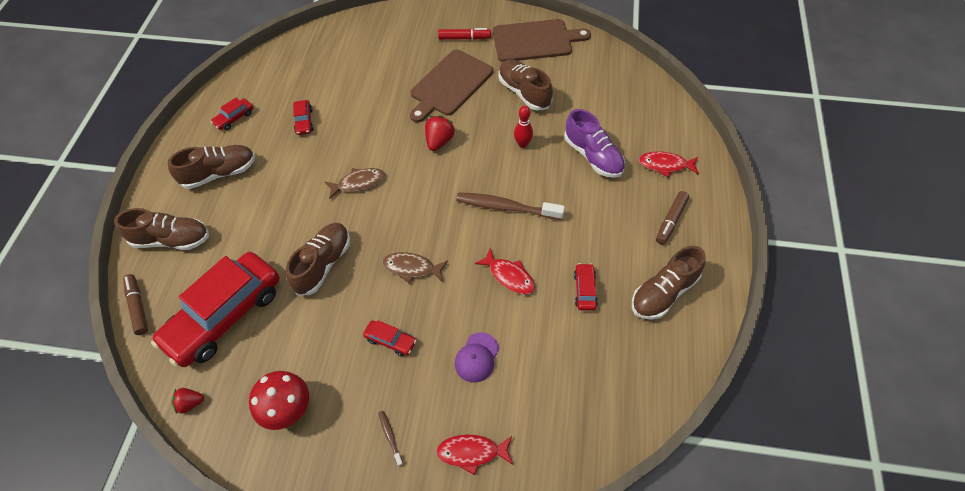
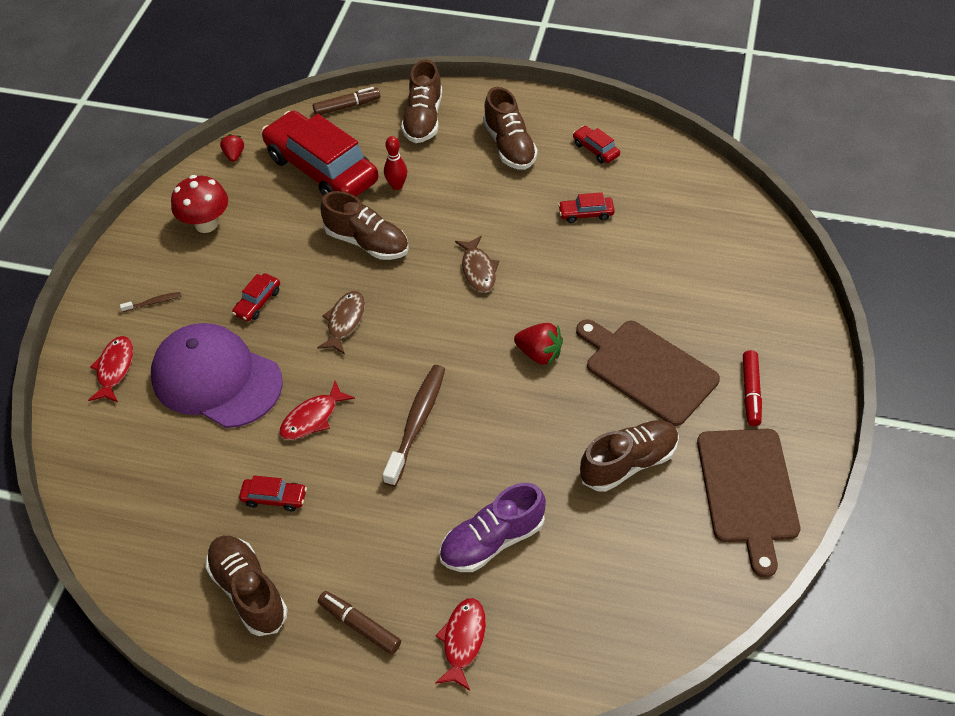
camera: 95 degrees right, 5 degrees down
(477, 357) = (216, 379): purple cap -> purple cap, size x2.27
(522, 144) = (524, 452): red bowling pin -> red bowling pin (397, 186)

